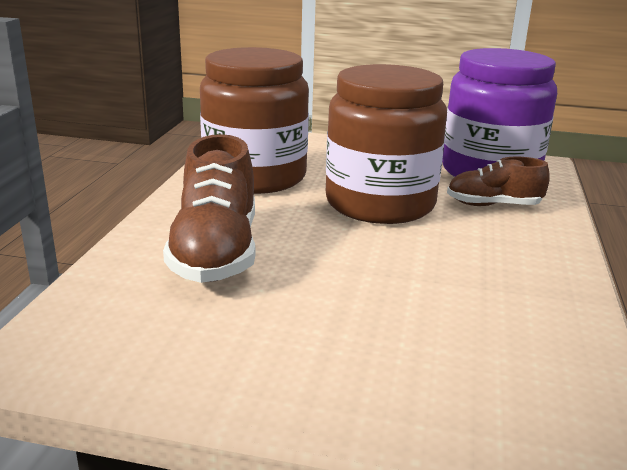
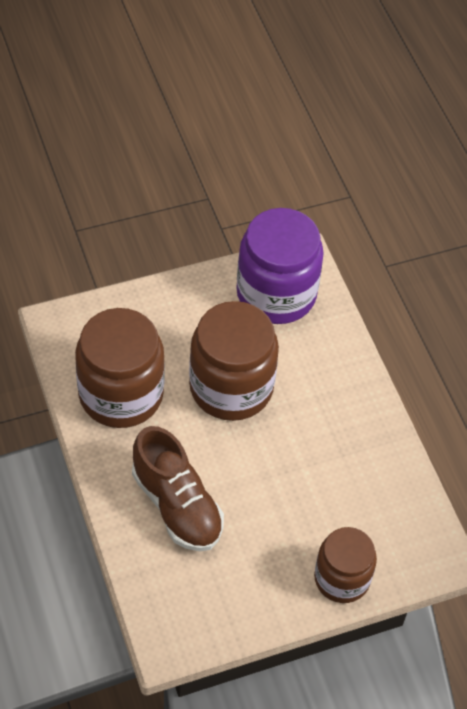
camera: 35 degrees left, 30 degrees up
(377, 401) = (342, 578): none -> brown jar
(493, 205) = (302, 349): brown shoe -> none

